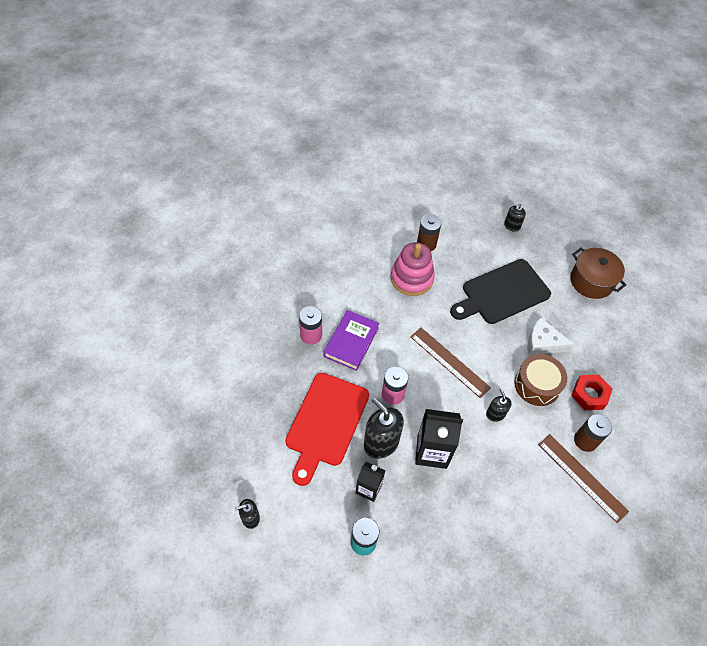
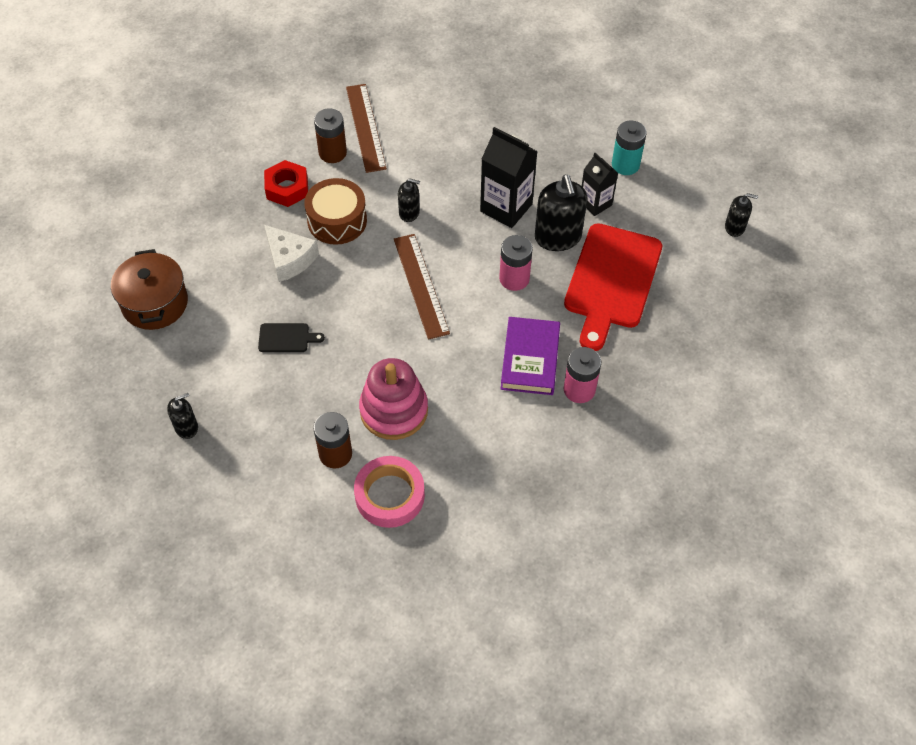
camera: 150 degrees left, 0 degrees up
(325, 423) = (611, 281): red cutting board -> red cutting board turned 150 degrees clockwise
(351, 342) = (530, 359): purple book -> purple book turned 45 degrees counterclockwise
(384, 236) = (390, 495): none -> pink tape
(495, 414) = (409, 213): black soap dispenser -> black soap dispenser turned 90 degrees counterclockwise
(502, 293) = (286, 338): black cutting board -> black cutting board, size x0.42

